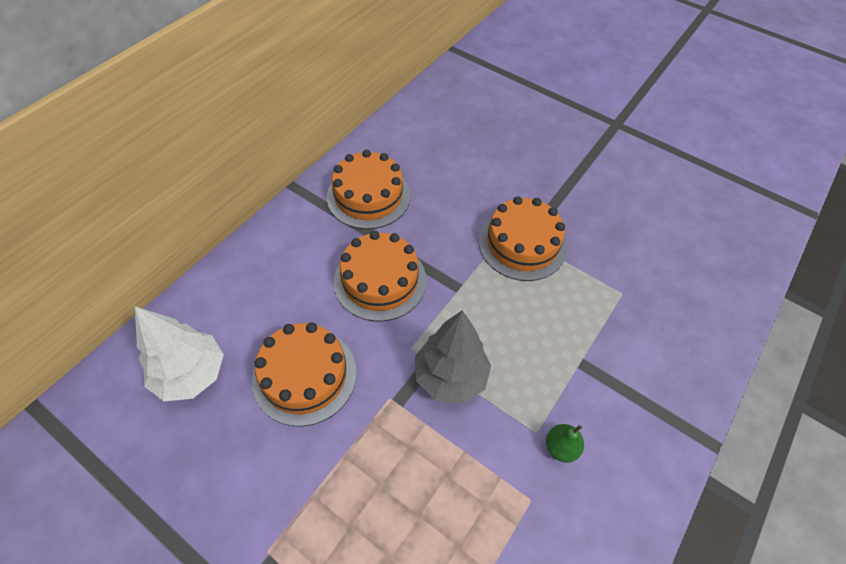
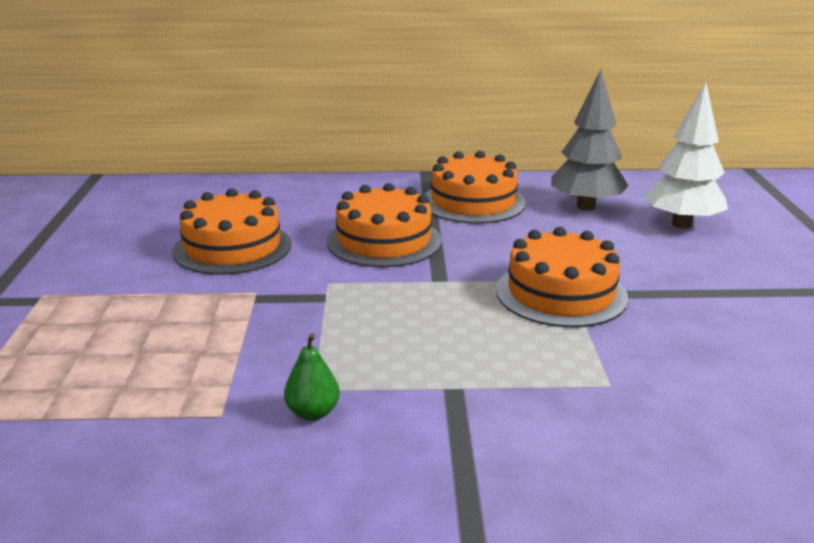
camera: 55 degrees right, 30 degrees down
(191, 374) = (180, 208): white tree -> white tree (681, 224)
(450, 376) = (321, 313): grey tree -> grey tree (586, 206)

